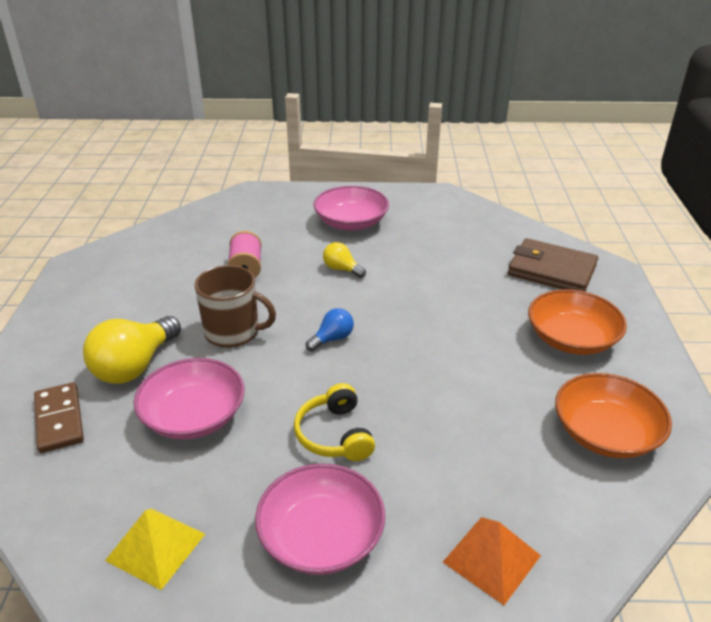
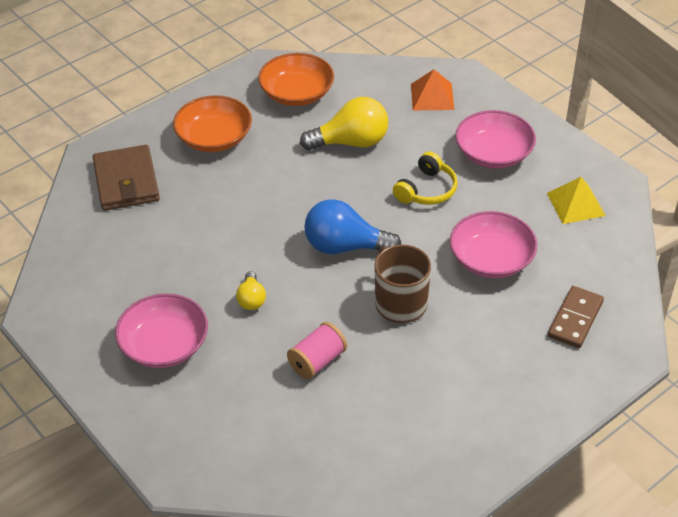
camera: 130 degrees left, 10 degrees up
(135, 366) = (494, 326): yellow light bulb -> yellow light bulb (351, 142)
(332, 339) = (345, 246): blue light bulb -> blue light bulb, size x1.92

